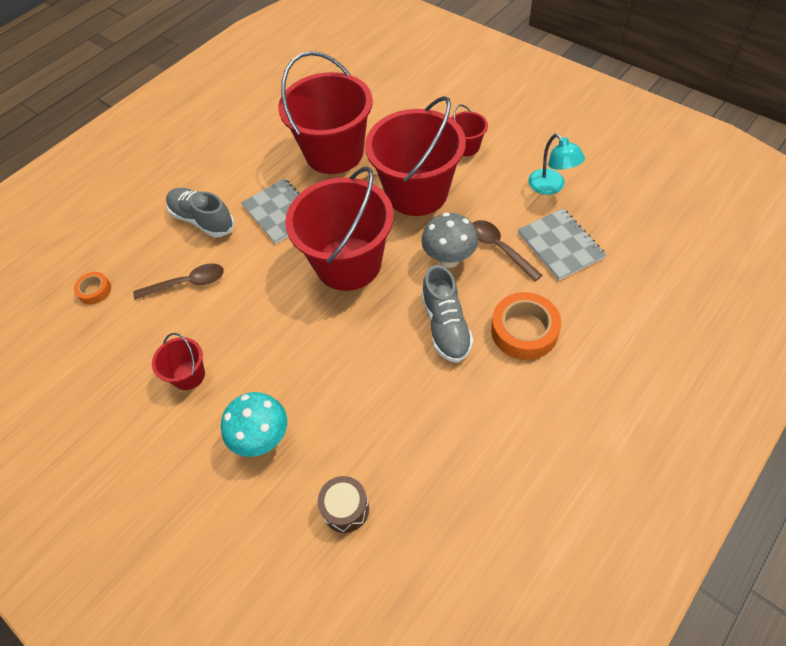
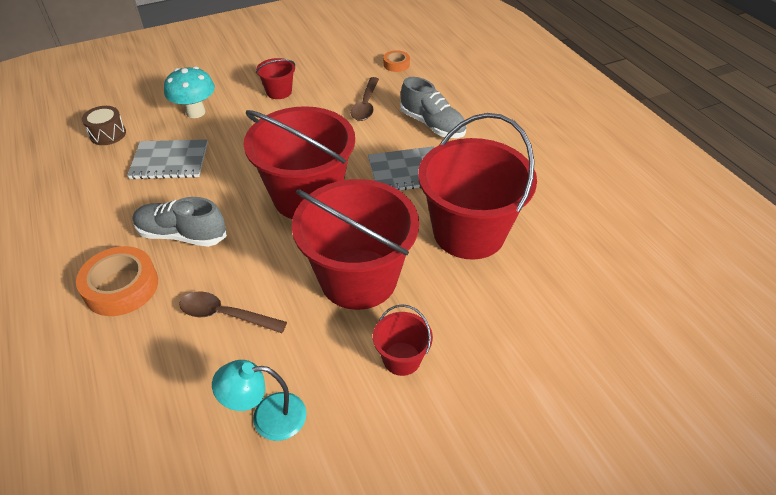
camera: 110 degrees right, 10 degrees down
(202, 220) = (432, 125): grey shoe -> grey shoe turned 75 degrees clockwise
(449, 259) = (249, 268): grey mushroom -> none
(499, 248) = (225, 315): brown spoon -> brown spoon turned 150 degrees counterclockwise
(560, 245) = (179, 374): grey notebook -> grey notebook (169, 161)

